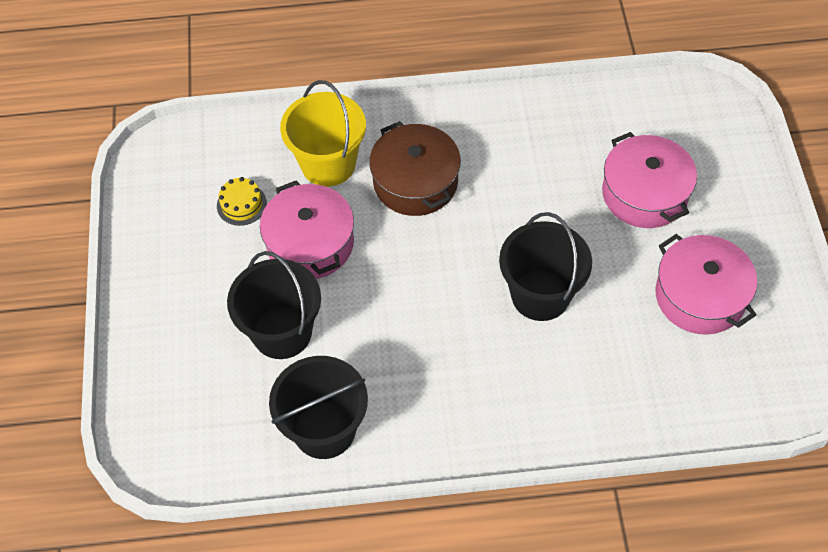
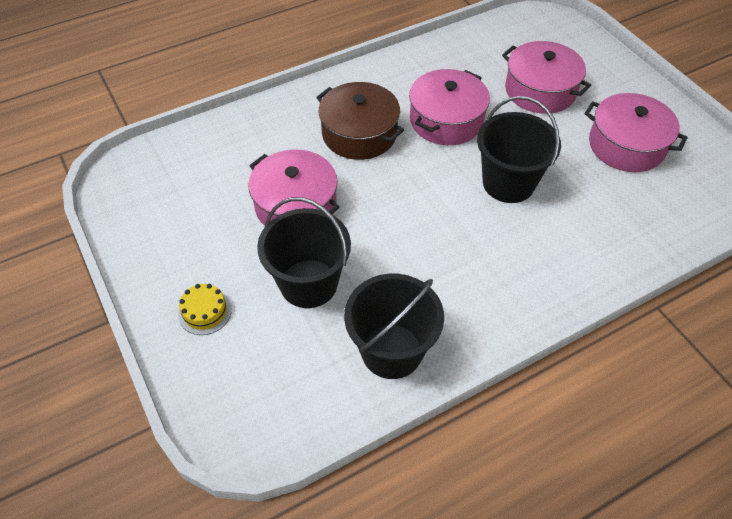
camera: 25 degrees left, 5 degrees down
(241, 204) = (218, 194): yellow cake -> yellow cake (205, 312)
(328, 164) = (278, 142): yellow bucket -> none
(517, 196) = (446, 120): none -> pink pot

